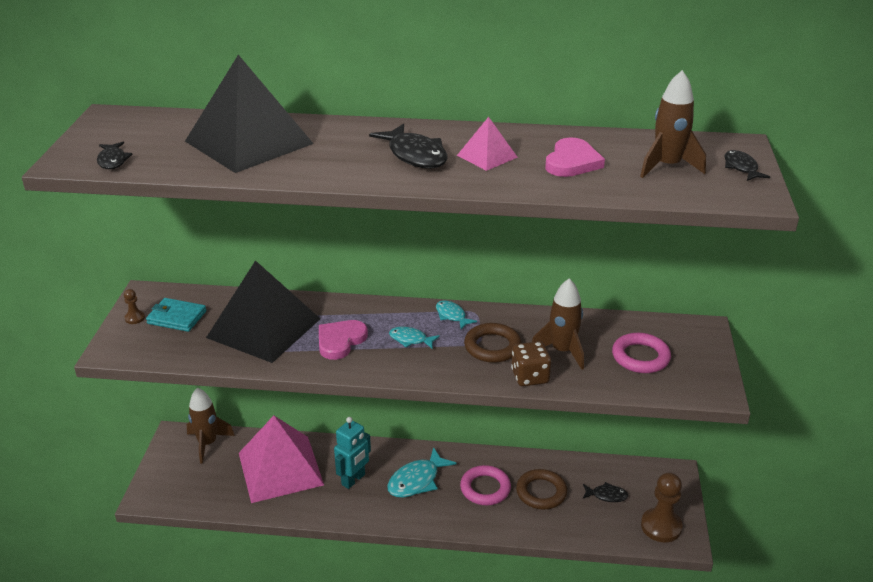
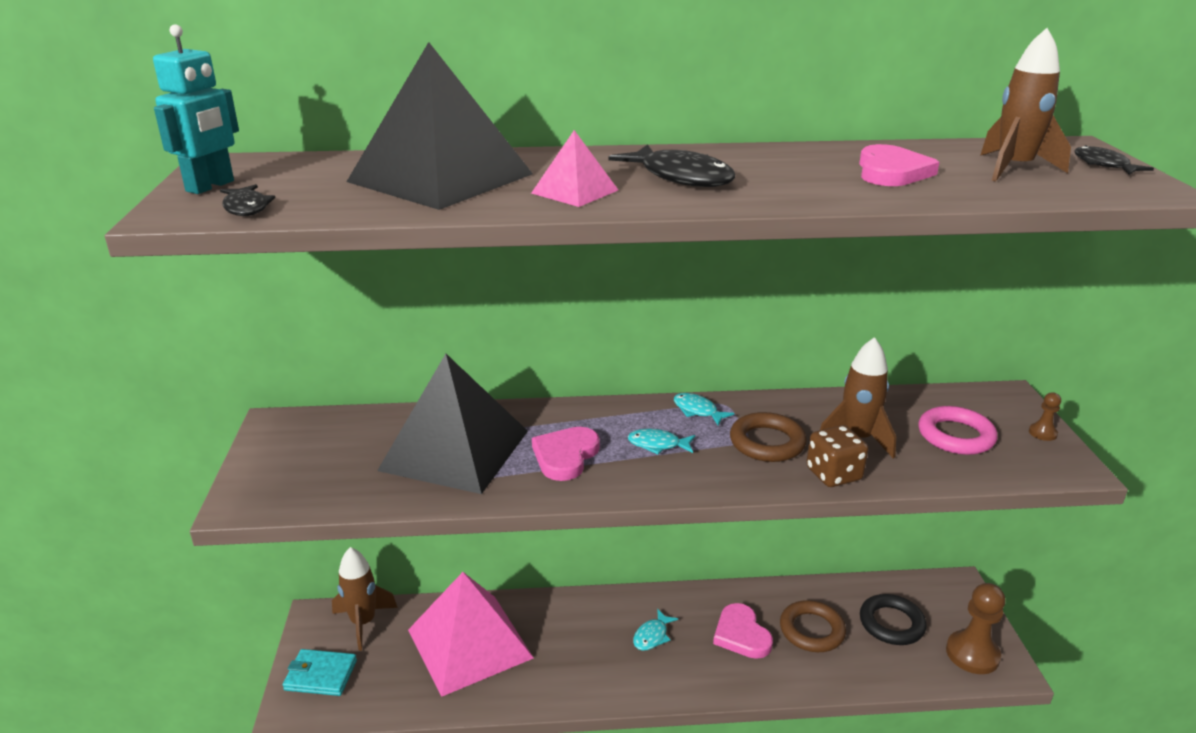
camera: 10 degrees left, 5 degrees down
(135, 318) = (267, 455): brown pawn -> brown pawn (1042, 433)
(177, 317) = (328, 449): turquoise wallet -> turquoise wallet (321, 675)
(353, 480) = (570, 646): turquoise robot -> turquoise robot (211, 186)
(417, 480) = (652, 636): turquoise fish -> turquoise fish, size x0.58
(485, 488) = (741, 634): pink ring -> pink heart
(487, 156) = (777, 173): pink pyramid -> pink pyramid (574, 191)
(606, 495) = (891, 623): black fish -> black ring

